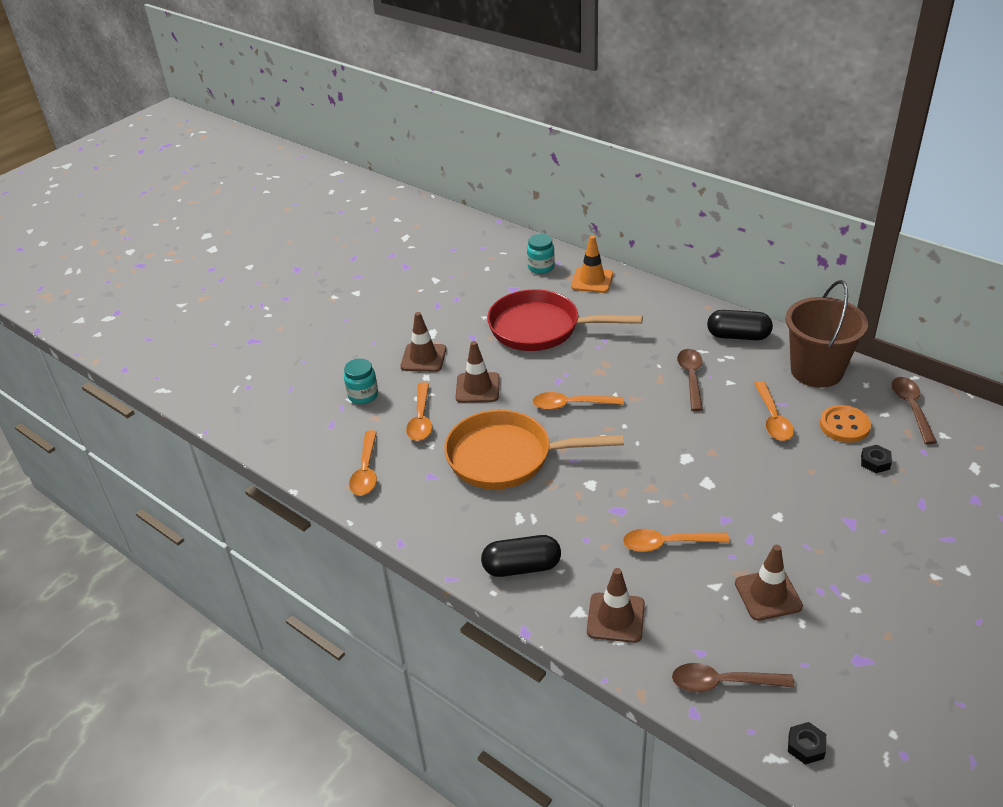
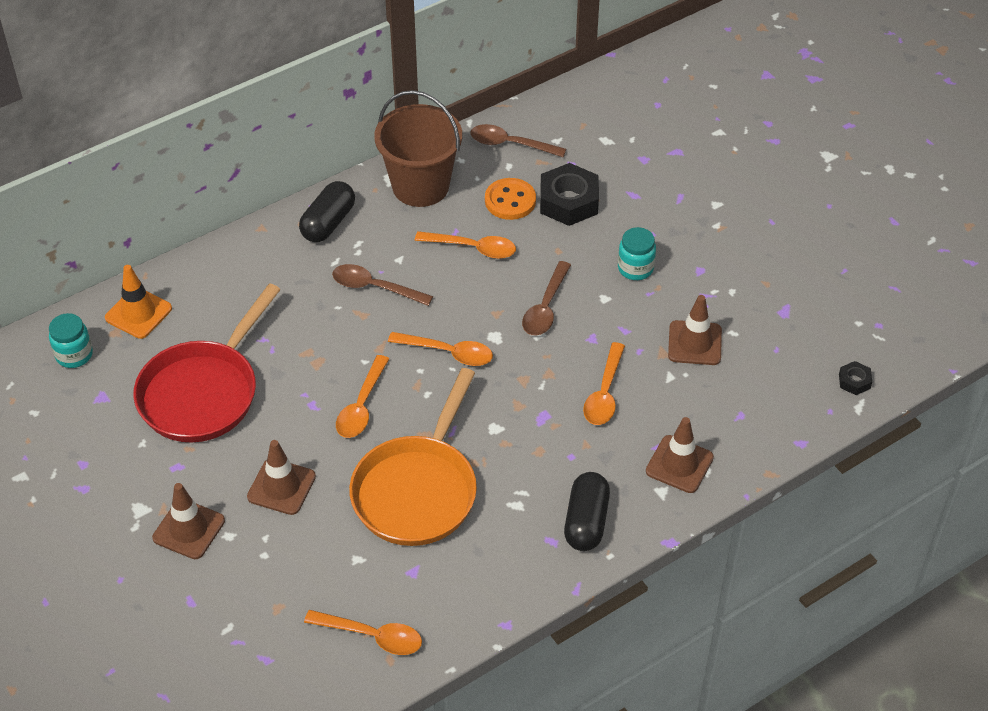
camera: 75 degrees left, 10 degrees up
(363, 395) = (227, 612): turquoise jar -> turquoise jar (635, 268)
(421, 419) = (307, 558): orange spoon -> orange spoon (448, 352)
(723, 682) = (777, 411): brown spoon -> brown spoon (545, 307)
(875, 462) = (569, 201): black nut -> black nut, size x2.08

